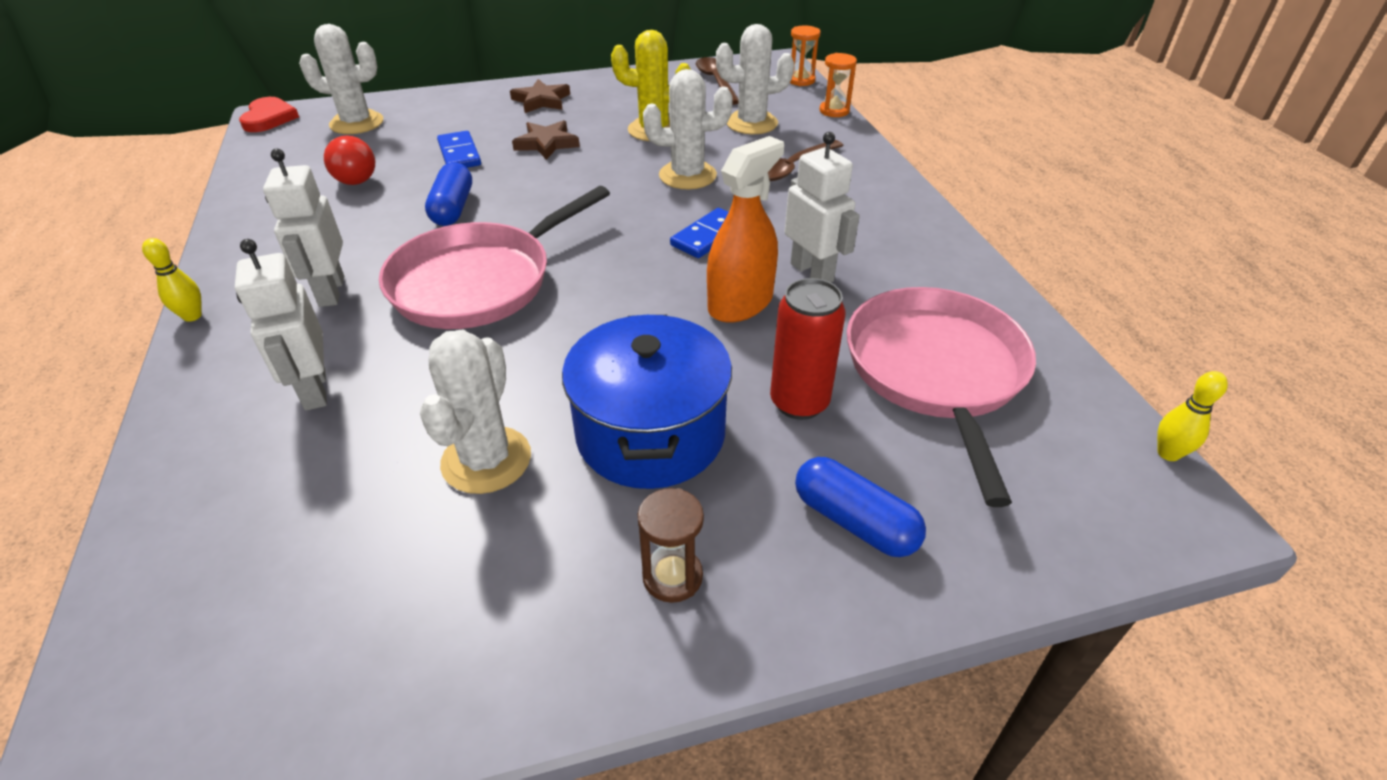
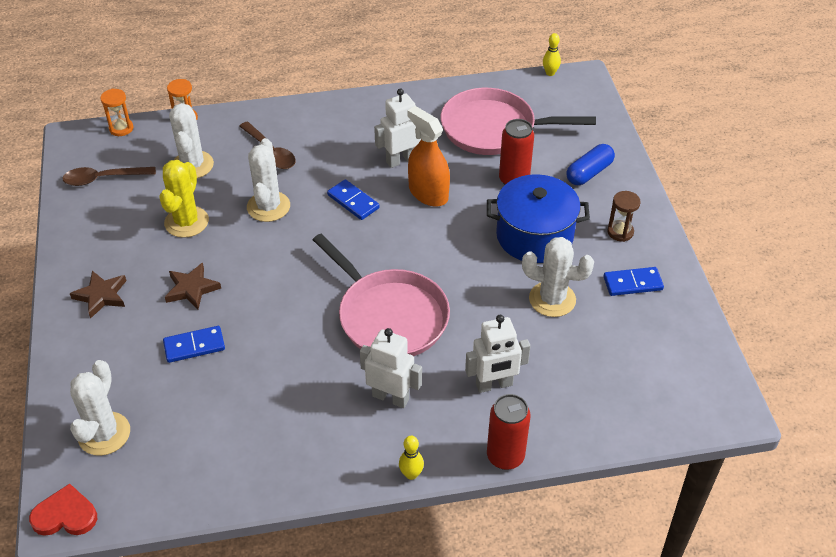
camera: 85 degrees left, 5 degrees up
(169, 406) = (505, 456): none -> red can
(331, 291) = (390, 397): white robot -> white robot turned 150 degrees counterclockwise
(352, 175) = (215, 417): red light bulb -> none
(453, 208) = (287, 340): blue capsule -> none
(515, 596) = (632, 283): none -> blue domino

